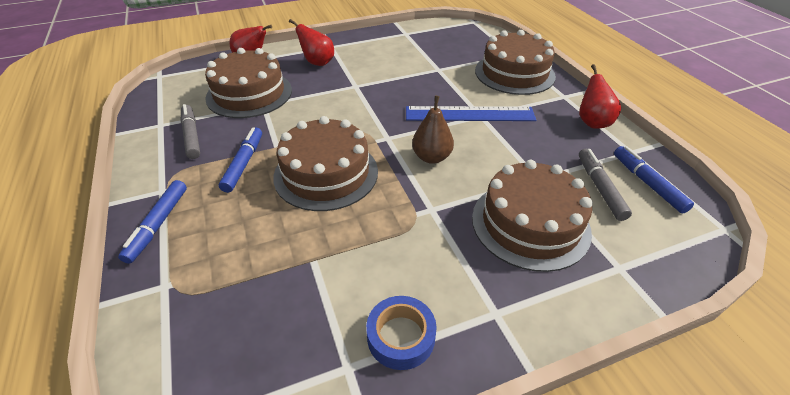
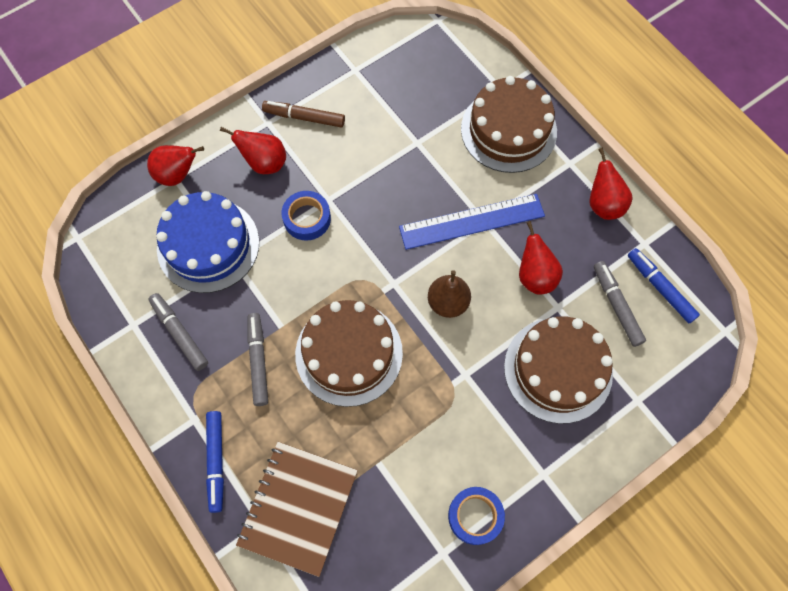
camera: 15 degrees left, 25 degrees up
(210, 280) = (298, 507): none -> brown notebook
(244, 163) = (258, 361): blue marker -> grey marker
(249, 94) = (208, 245): brown cake -> blue cake
(333, 92) = (307, 218): none -> blue tape
(358, 47) = (304, 117): none -> brown marker
(519, 154) = (535, 276): none -> red pear

